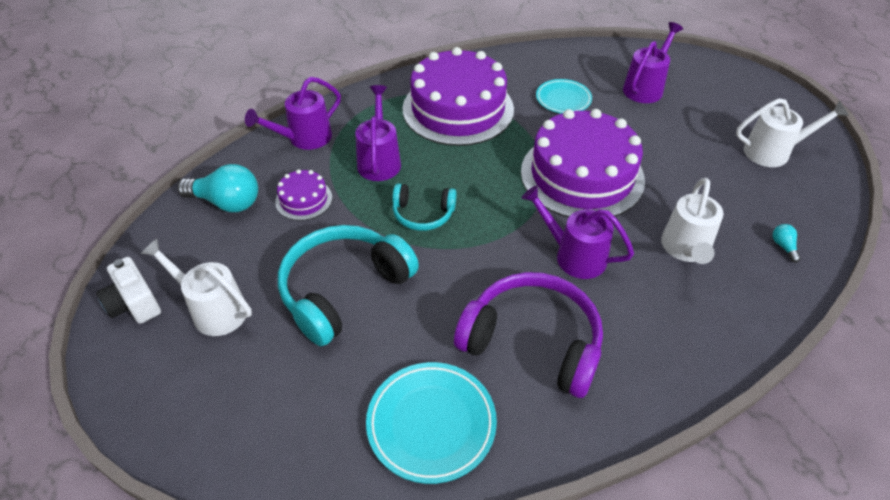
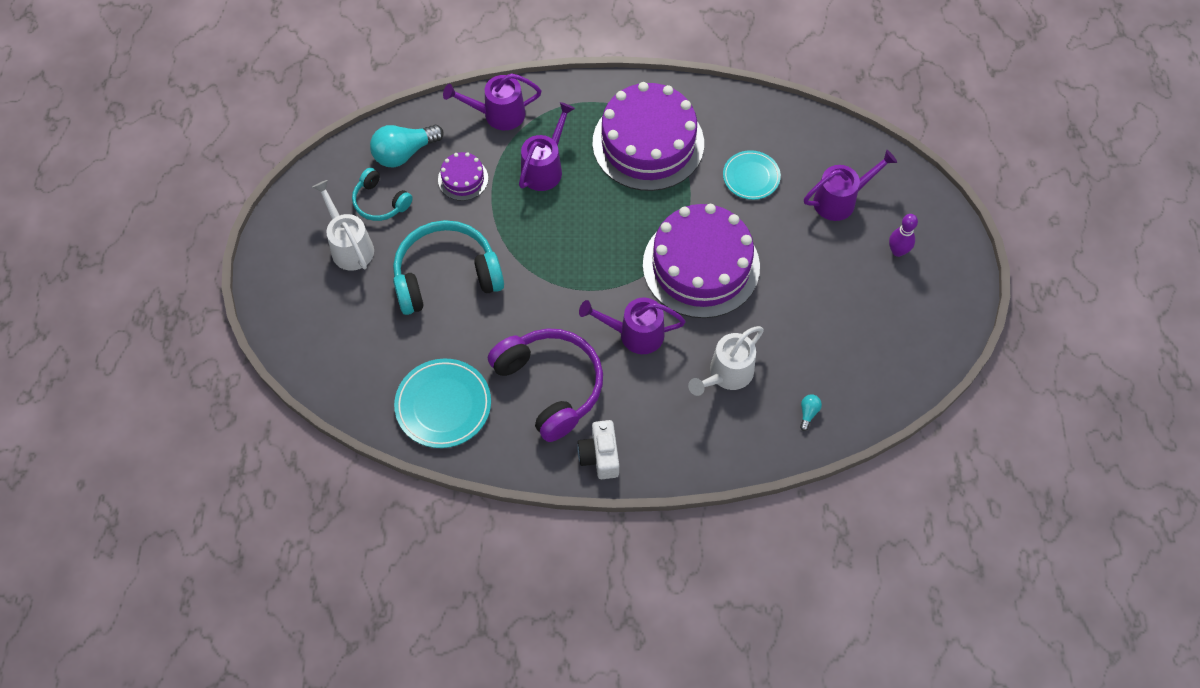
camera: 30 degrees right, 15 degrees up
(134, 303) = (300, 214): white camera -> white camera (600, 456)
(227, 202) = (404, 153): turquoise light bulb -> turquoise light bulb turned 105 degrees clockwise
(423, 214) = (545, 238): turquoise headphones -> turquoise headphones (380, 202)
(573, 255) = (634, 334): purple watering can -> purple watering can turned 60 degrees counterclockwise
(721, 102) = (897, 251): none -> purple bowling pin
(773, 152) = (892, 326): white watering can -> none

